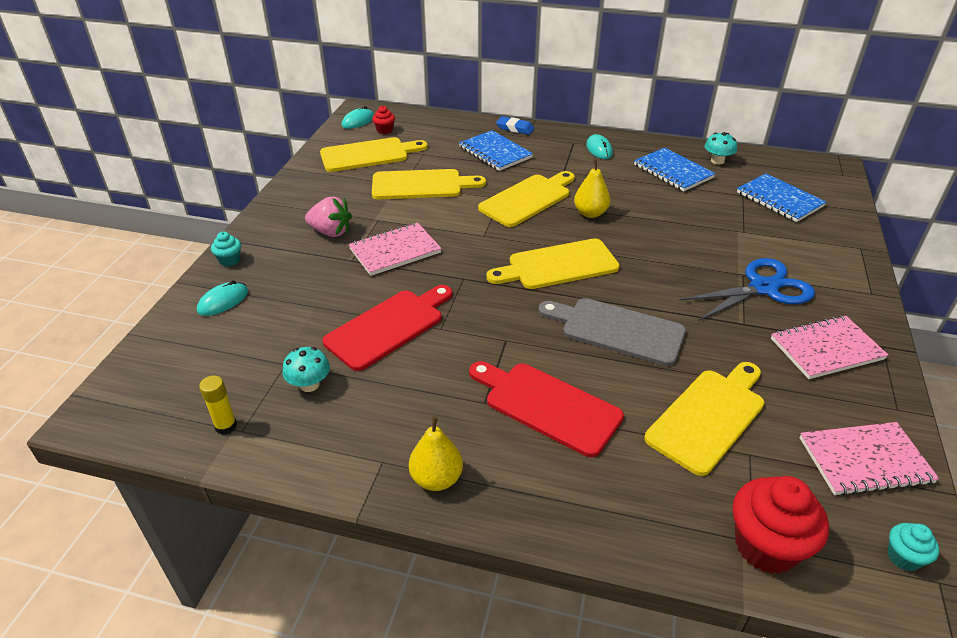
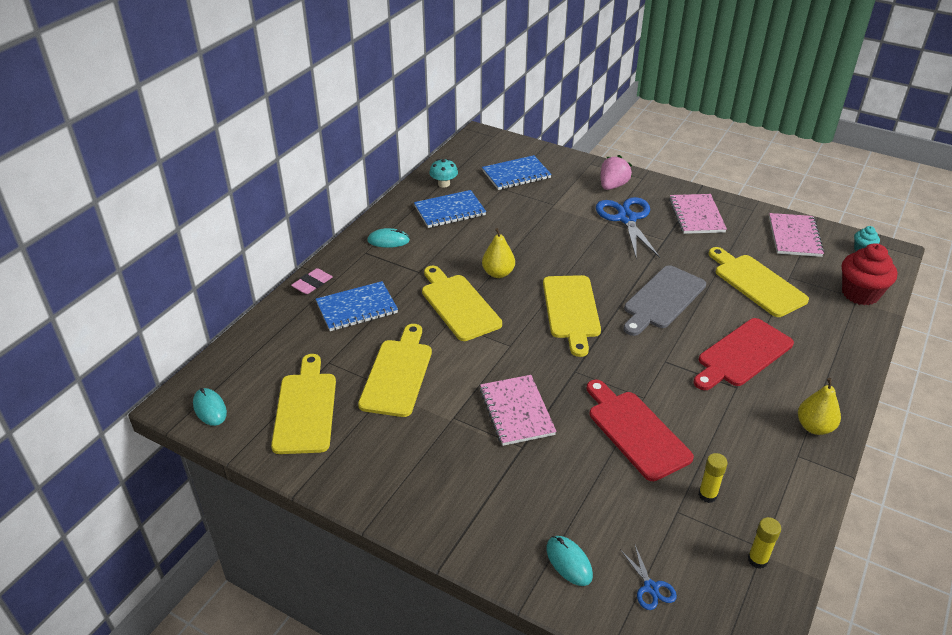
camera: 75 degrees left, 0 degrees up
(194, 352) = (651, 587): none -> blue scissors
(230, 260) = (491, 555): turquoise cupcake -> none
(309, 384) = (707, 495): turquoise mushroom -> yellow glue stick
(331, 232) = (464, 459): pink strawberry -> pink strawberry (612, 186)
(384, 130) = (252, 387): red cupcake -> none
(515, 128) = (312, 284): blue eraser -> pink eraser

